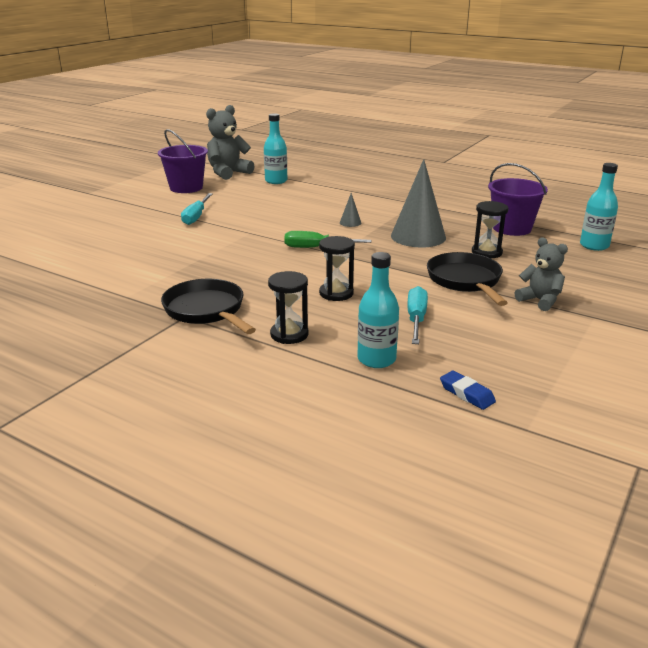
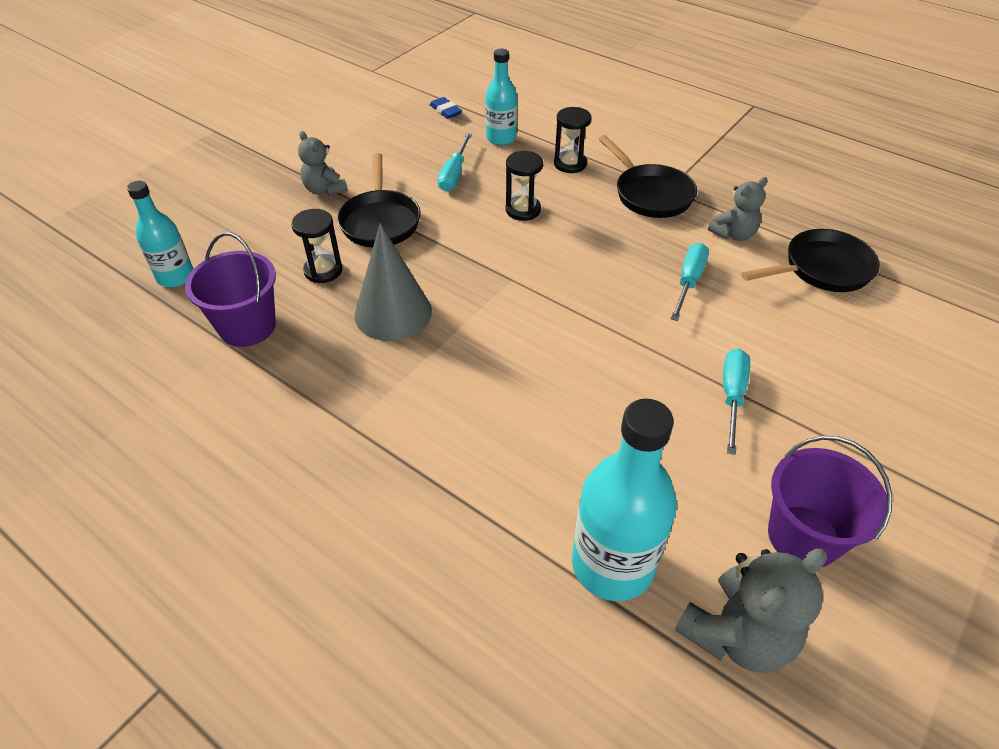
camera: 175 degrees left, 20 degrees up
(83, 267) = (822, 269): none -> black pan
(142, 285) = (733, 234): none -> grey teddy bear
(198, 257) = (688, 281): none -> turquoise screwdriver
(276, 181) = (612, 565): turquoise bottle -> turquoise bottle, size x1.62
(316, 248) = (538, 294): green screwdriver -> none
(350, 222) = (480, 359): grey cone -> none

